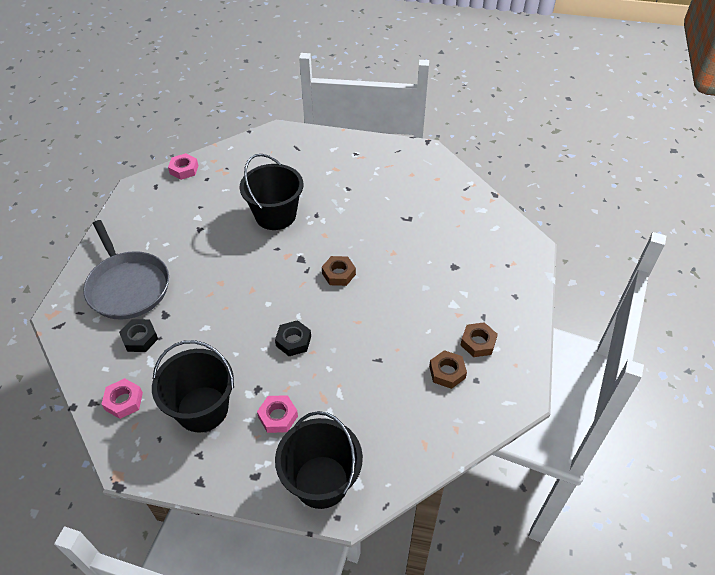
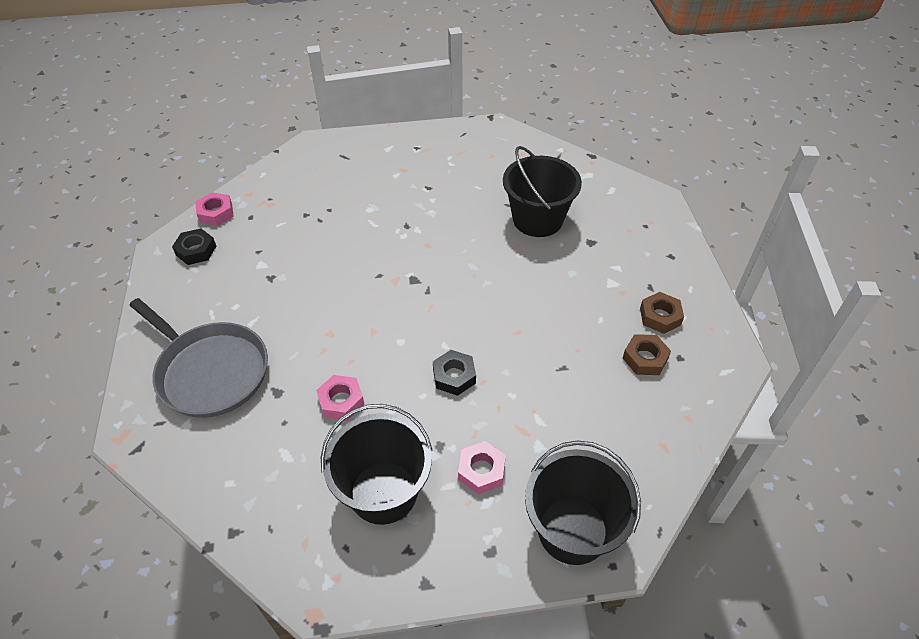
camera: 20 degrees left, 0 degrees up
(124, 401) = (275, 516): pink nut -> pink nut (341, 401)
(140, 338) = (258, 431): black nut -> black nut (196, 250)
(275, 215) = (358, 238): black bucket -> black bucket (537, 219)
(338, 274) = (467, 284): brown nut -> none

